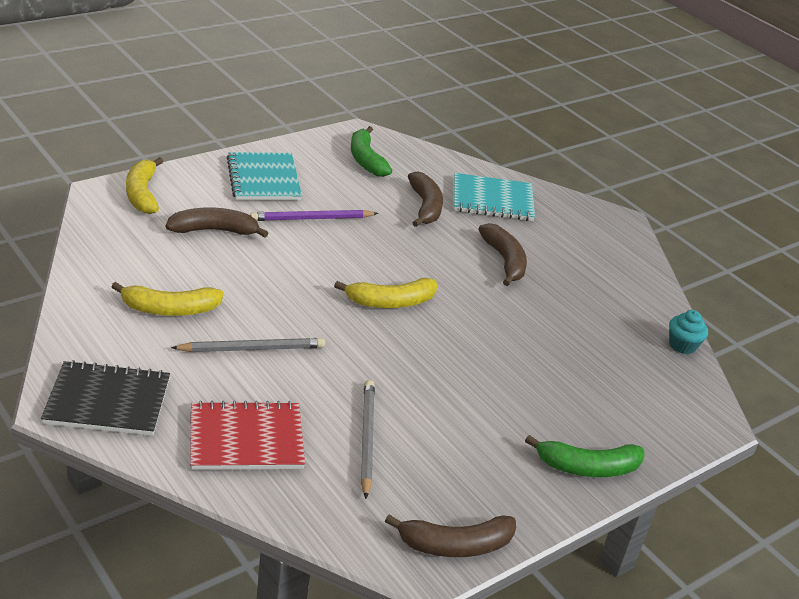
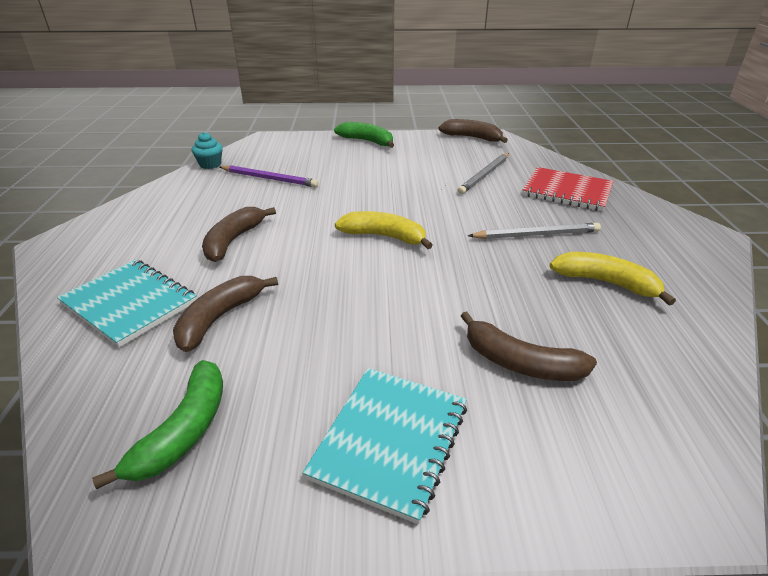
camera: 140 degrees left, 0 degrees up
(107, 401) = (671, 231): black notebook -> none
(142, 194) = (617, 474): yellow banana -> none
(252, 348) = (536, 235): grey pencil -> grey pencil turned 150 degrees clockwise
(311, 219) = (378, 343): purple pencil -> purple pencil (269, 178)

